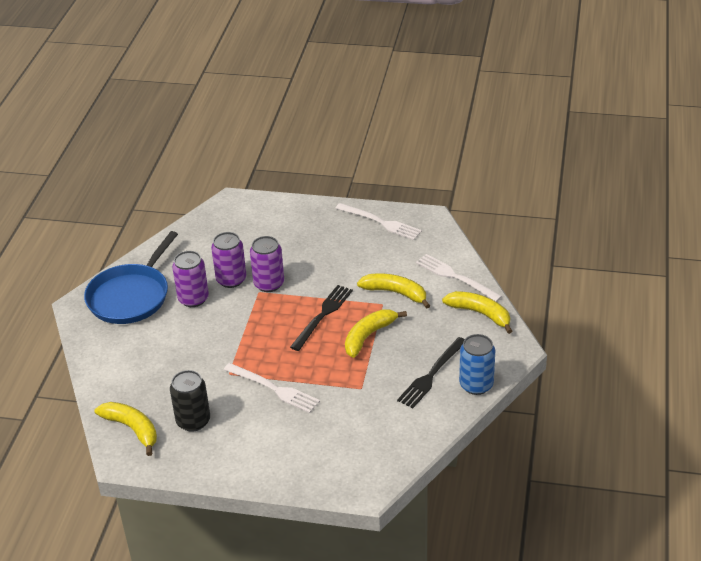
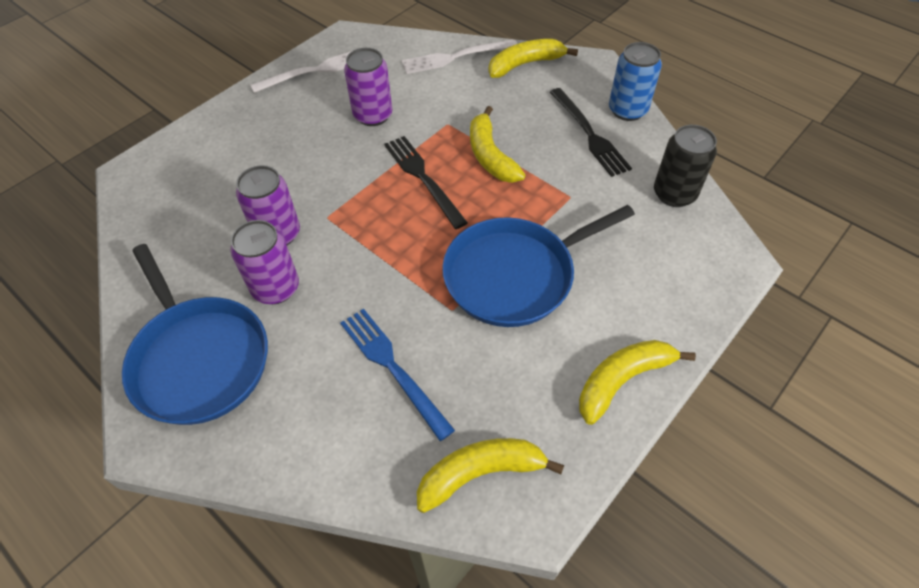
camera: 60 degrees left, 15 degrees up
(173, 368) = (392, 367): none -> blue fork
(193, 421) = (515, 387): black can -> black can (674, 194)
(269, 284) = (322, 202): purple can -> purple can (373, 115)
(274, 389) = (515, 275): white fork -> blue pan
(395, 293) = (439, 107): yellow banana -> yellow banana (622, 380)

